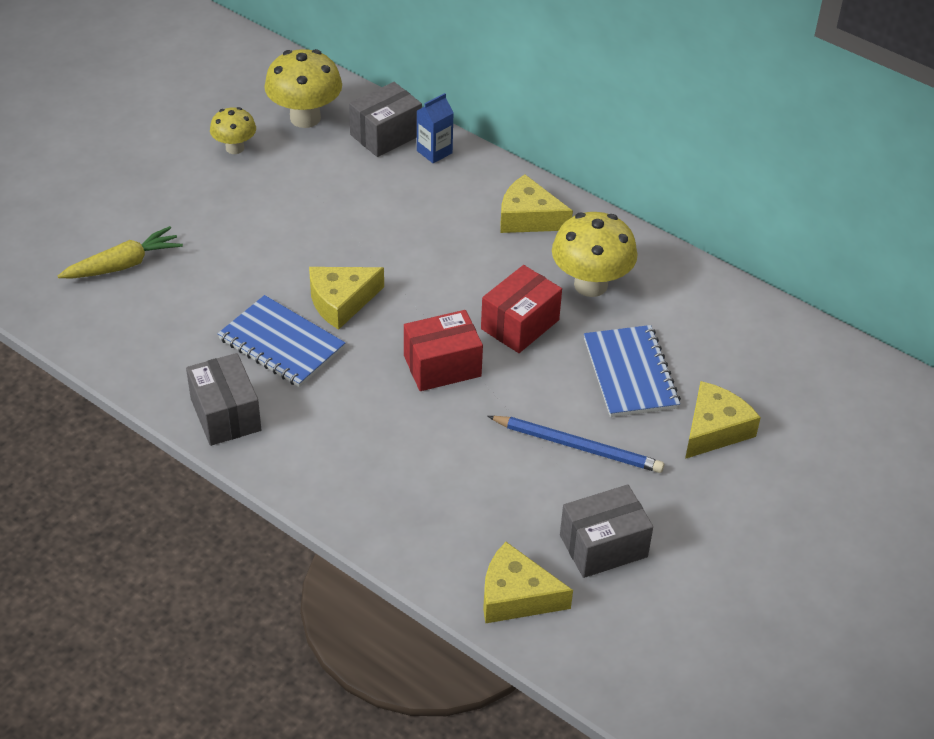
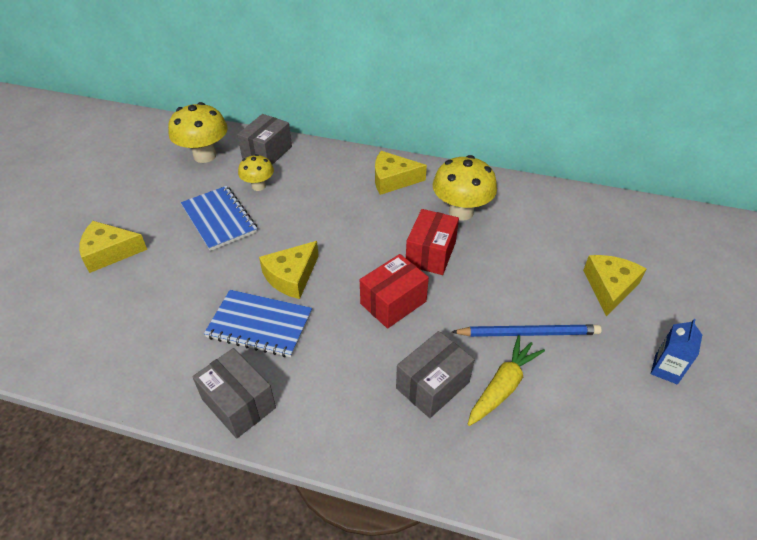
camera: 20 degrees left, 0 degrees up
(123, 265) = (101, 300): yellow carrot -> yellow carrot (503, 386)
(235, 148) = (160, 188): yellow mushroom -> yellow mushroom (258, 186)
(434, 152) = (306, 155): blue carton -> blue carton (666, 369)
(516, 596) = (566, 486): yellow cheese -> yellow cheese (109, 252)
(603, 546) = (600, 411): grey box -> grey box (432, 385)
(630, 373) = (527, 265): blue notebook -> blue notebook (219, 219)

